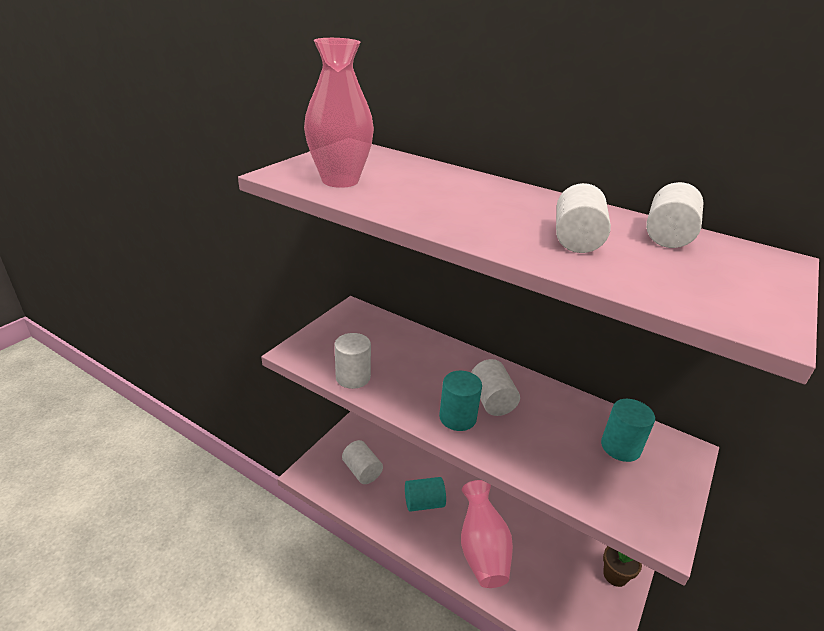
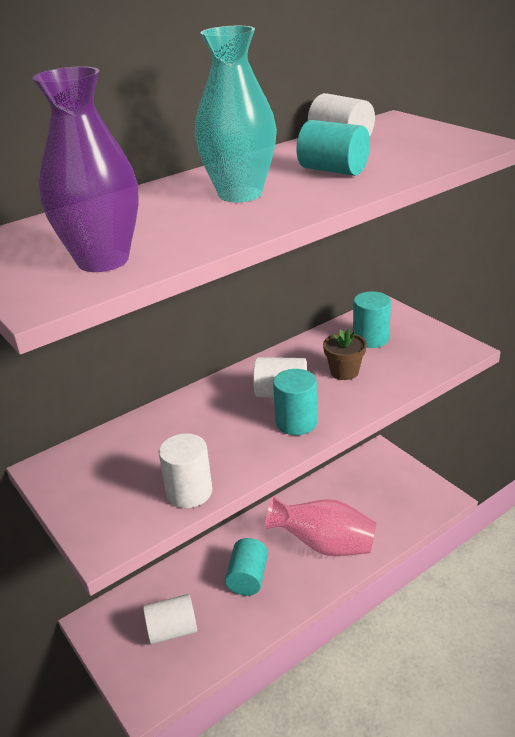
camera: 65 degrees left, 0 degrees up
(340, 180) = (103, 260): pink vase -> purple vase
(485, 207) = (240, 194): none -> turquoise vase
(576, 239) = (333, 170): white cylinder -> turquoise cylinder
(615, 575) = (379, 460): brown flower pot -> brown flower pot (344, 372)

